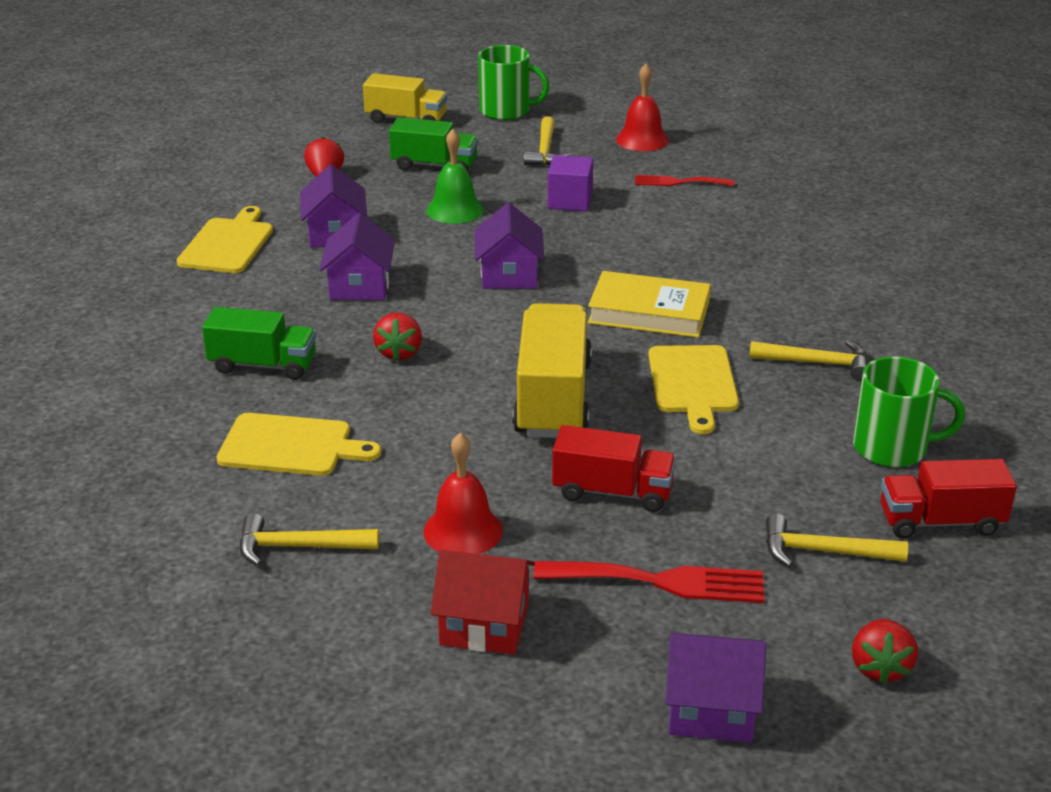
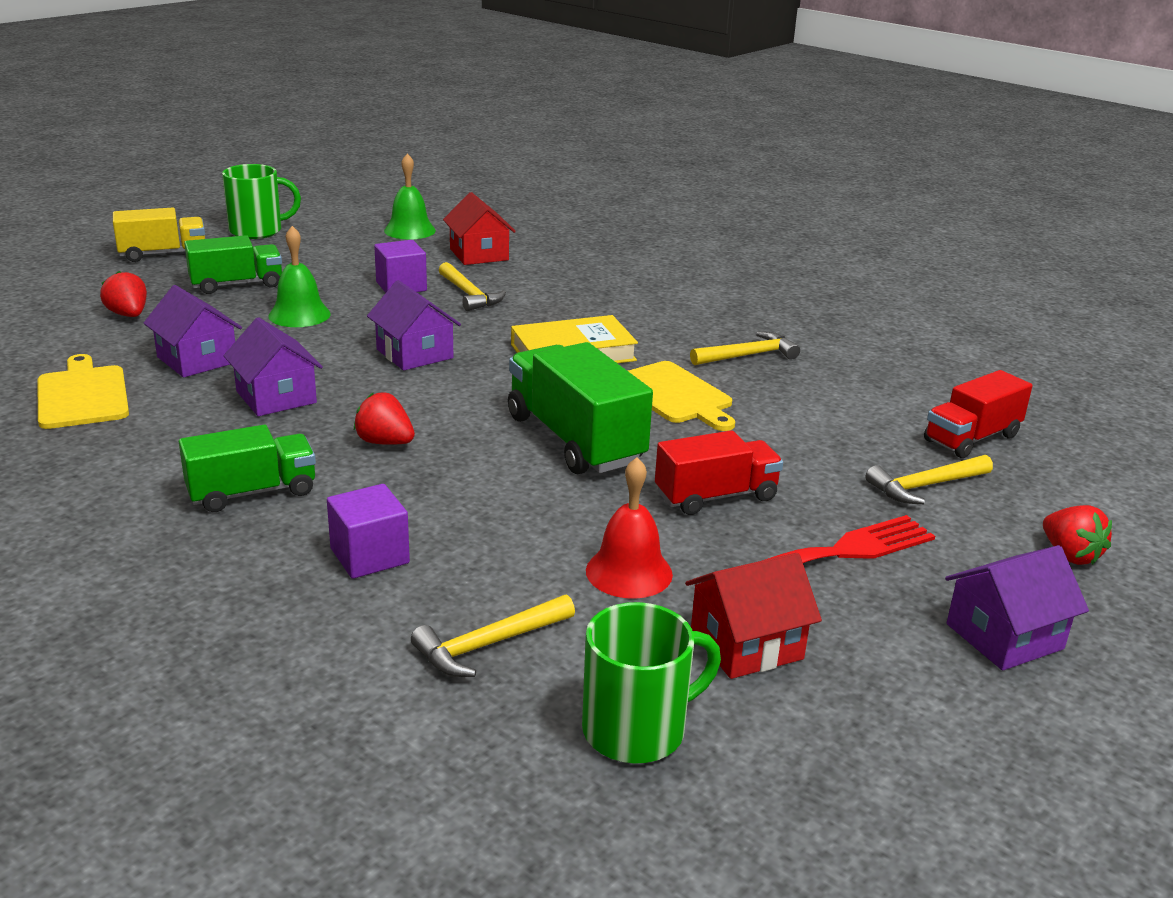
camera: 35 degrees left, 5 degrees down
(291, 446) = (369, 556): yellow cutting board -> purple cube
(399, 353) = (385, 442): red strawberry -> red strawberry turned 150 degrees clockwise
(545, 150) = (332, 253): yellow hammer -> yellow hammer (469, 294)
(553, 399) = (575, 440): yellow truck -> green truck
(642, 139) = (409, 230): red bell -> green bell
(678, 182) = (479, 254): red fork -> red house
(892, 448) = (875, 398): green mug -> green mug (637, 729)

